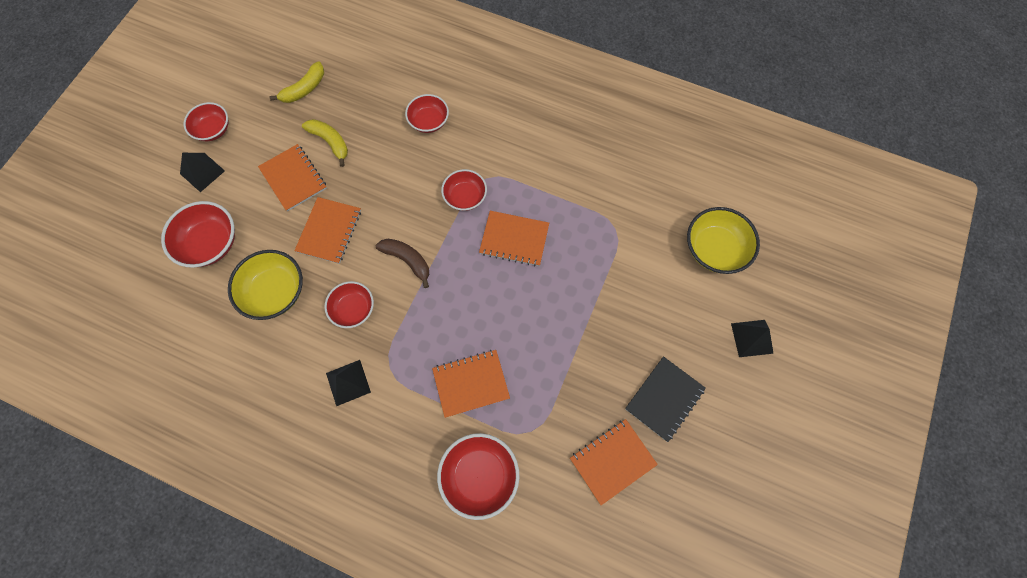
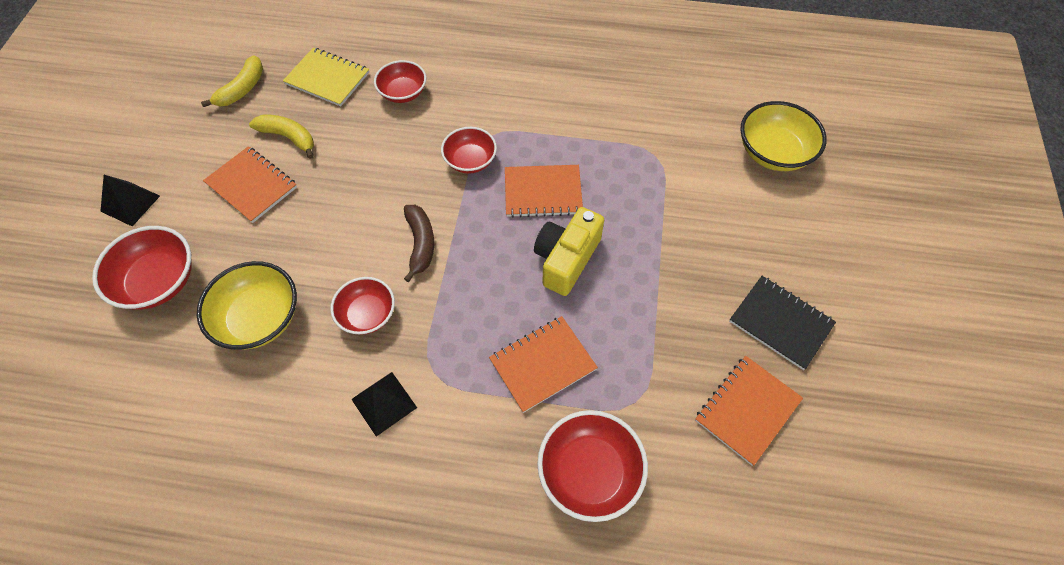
camera: 15 degrees left, 10 degrees down
(213, 130) = (135, 154): red bowl -> none
(329, 231) = (312, 233): orange notebook -> none
(372, 94) = (327, 78): none -> yellow notebook
(407, 260) = (420, 244): brown banana -> brown banana turned 60 degrees clockwise
(515, 302) = (566, 259): none -> yellow camera
(664, 399) = (780, 323): black notebook -> black notebook turned 75 degrees counterclockwise
(752, 338) = (851, 233): black pyramid -> none

